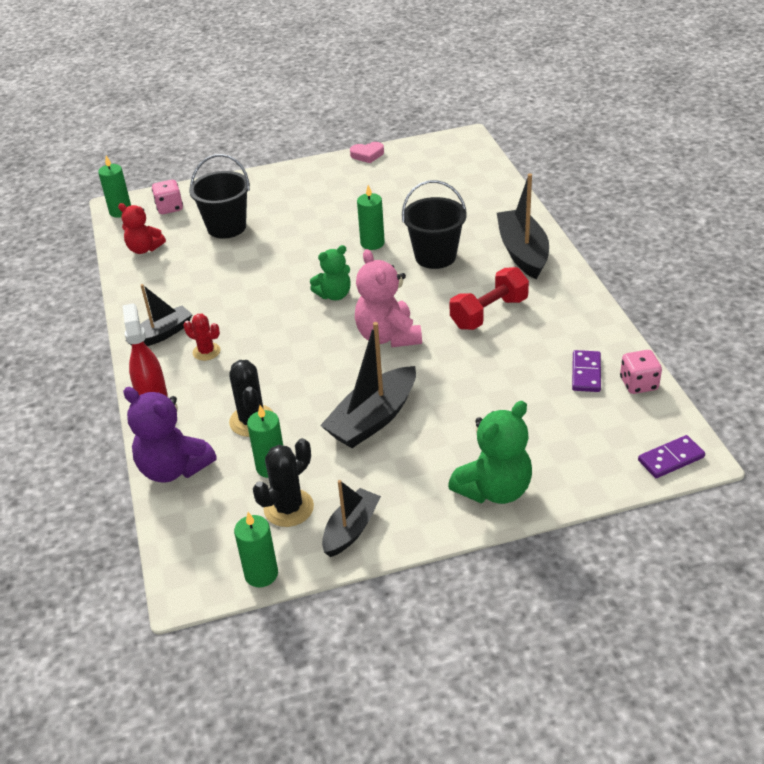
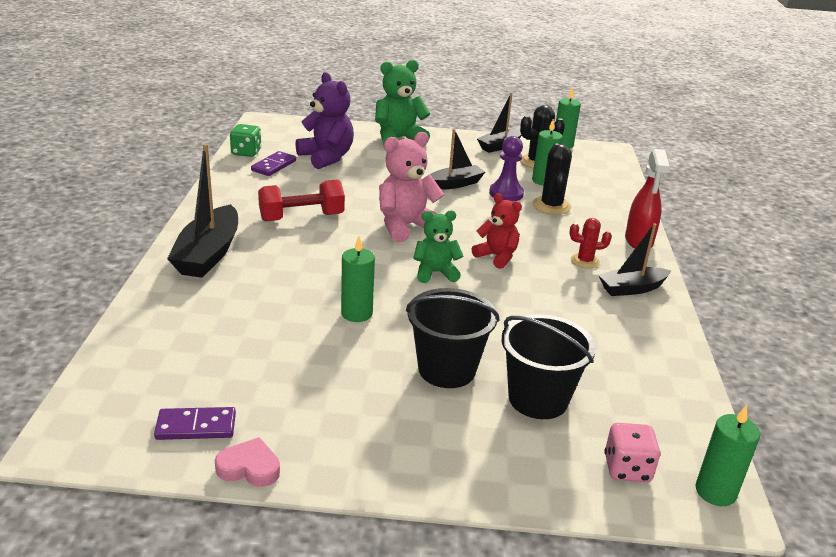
camera: 165 degrees left, 10 degrees down
(144, 249) = (663, 402): red teddy bear -> red teddy bear (497, 257)
(173, 468) = (618, 197): purple teddy bear -> purple teddy bear (326, 157)
(206, 351) = (585, 261): red cactus -> red cactus turned 45 degrees counterclockwise
(309, 424) = (506, 193): none -> purple pawn
(373, 419) = (455, 184): black boat -> black boat, size x0.64
(388, 336) = (406, 226): pink teddy bear -> pink teddy bear turned 120 degrees counterclockwise
(435, 256) = (300, 277): black bucket -> black bucket (446, 369)
(638, 384) = (246, 152): pink dice -> green dice
(671, 459) = (278, 123): purple domino -> purple domino (196, 426)

